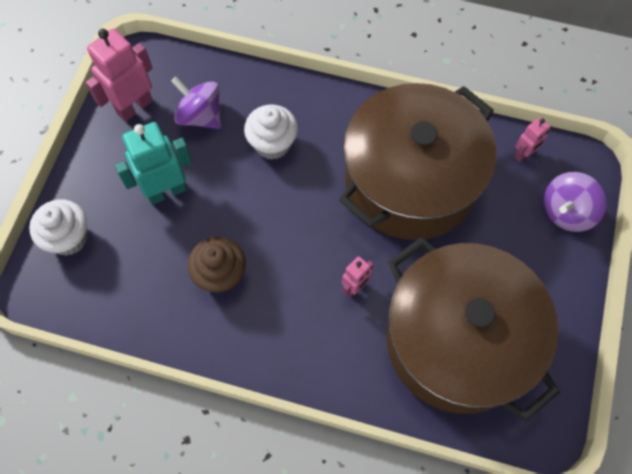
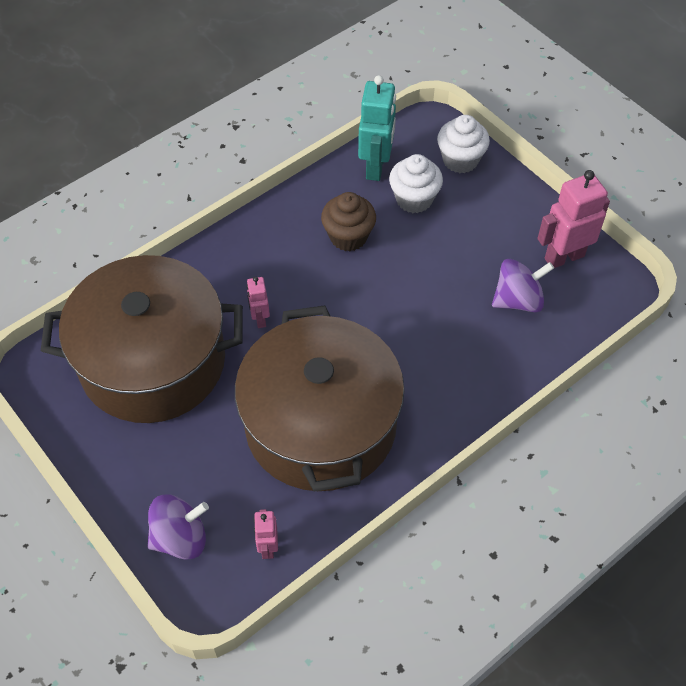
camera: 125 degrees right, 10 degrees down
(134, 107) = (564, 257): pink robot -> pink robot turned 105 degrees counterclockwise
(166, 191) = (455, 239): turquoise robot -> turquoise robot (376, 167)
(272, 144) = (446, 338): white cupcake -> white cupcake (414, 199)
(566, 212) = (180, 538): purple spinning top -> purple spinning top turned 75 degrees clockwise

